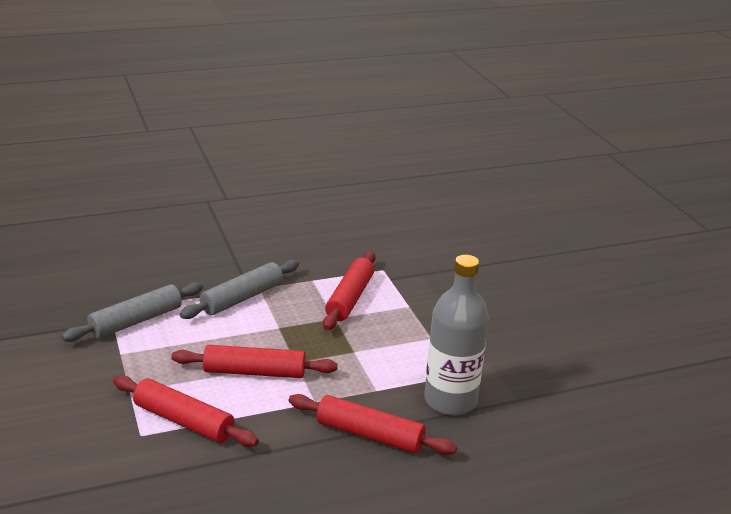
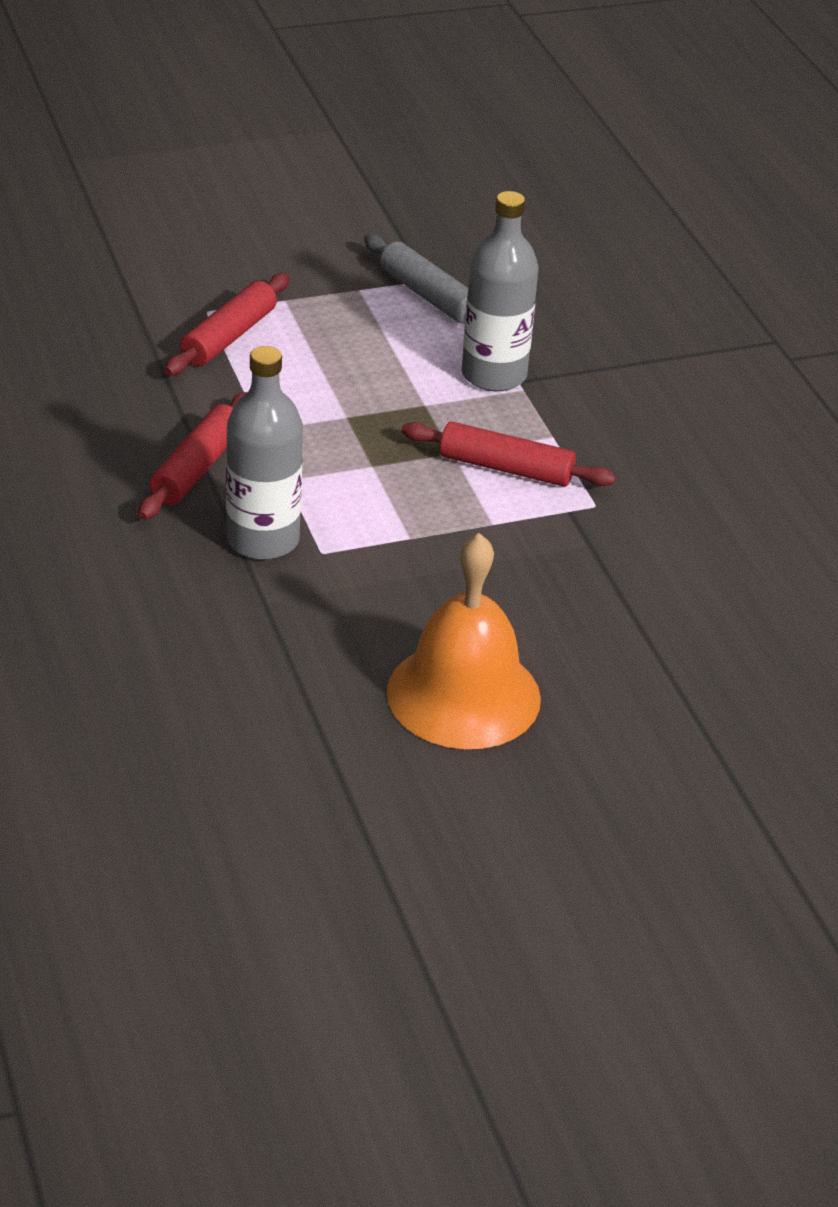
camera: 90 degrees right, 10 degrees up
(242, 298) = (494, 375): grey rolling pin -> grey bottle
(254, 372) = (323, 385): red rolling pin -> none
(576, 323) = (463, 695): none -> orange bell

